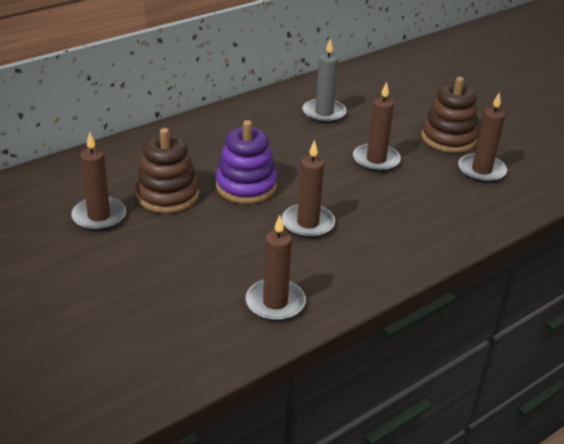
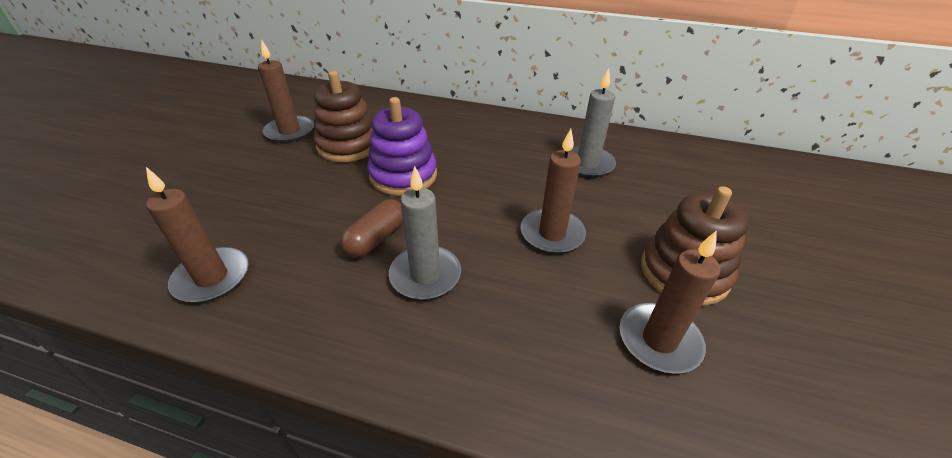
camera: 55 degrees right, 5 degrees up
(308, 223) = (376, 238): brown candle -> brown capsule
(364, 218) = (425, 275): none -> grey candle

